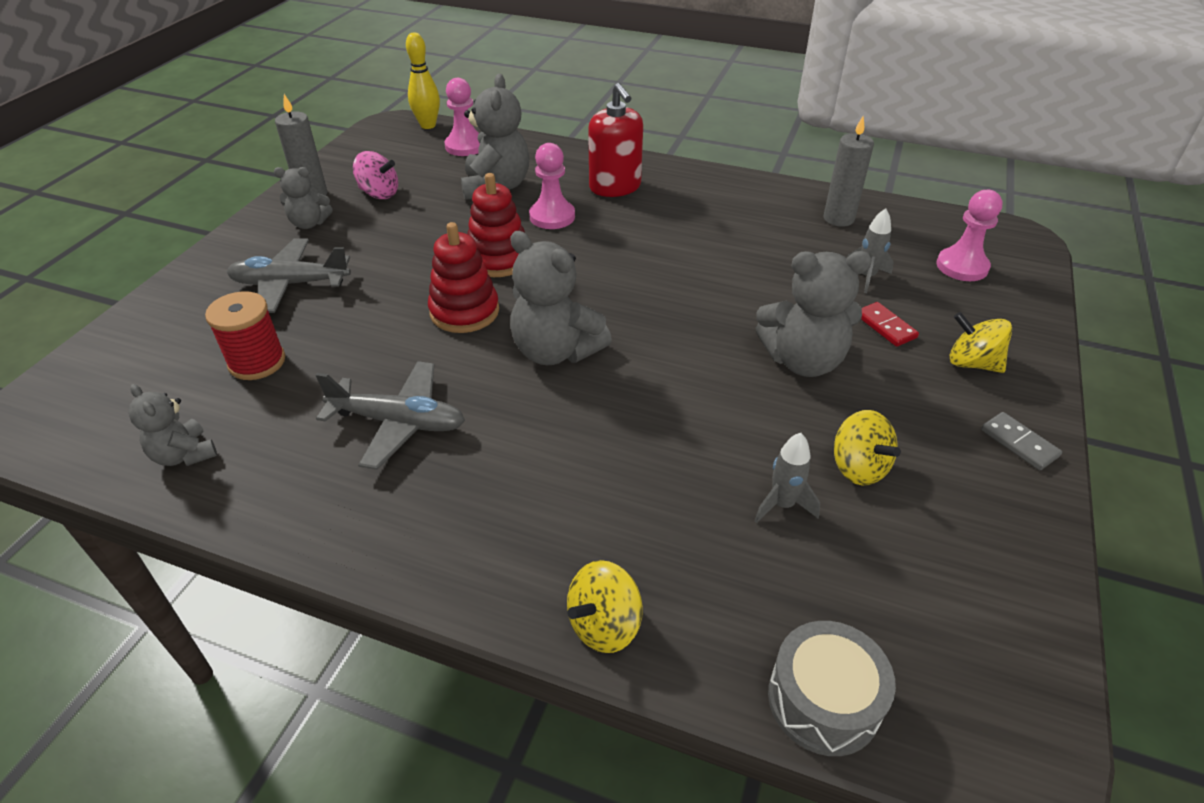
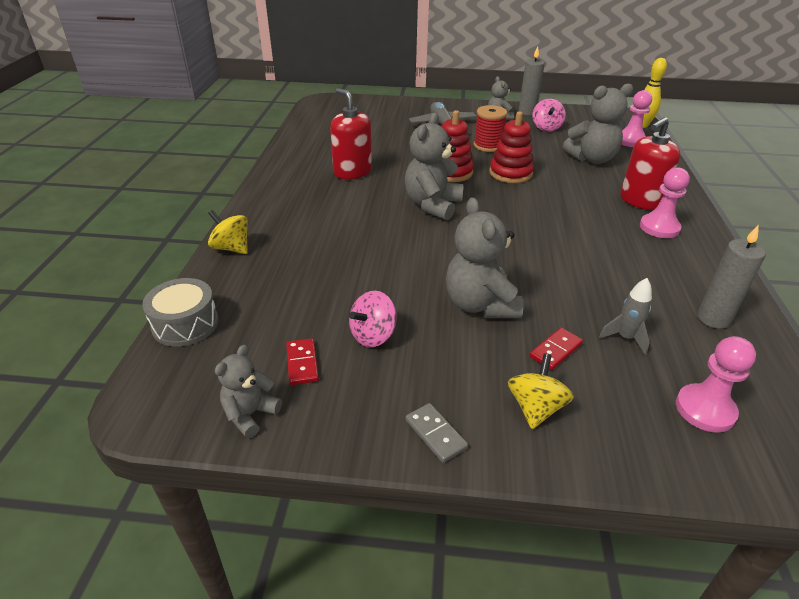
camera: 75 degrees right, 5 degrees down
(184, 455) = (314, 132): grey teddy bear -> grey teddy bear (250, 414)
(257, 362) = (379, 131): red spool -> red spool (488, 146)
(398, 422) = (352, 172): grey plane -> red soap dispenser
(552, 216) = (575, 183): pink pawn -> pink pawn (659, 227)
(782, 505) = (327, 302): grey rocket -> none
(858, 467) = (373, 335): yellow spinning top -> pink spinning top
(914, 548) = (302, 363): none -> red domino
(1019, 443) = (435, 434): grey domino -> grey domino turned 75 degrees counterclockwise

